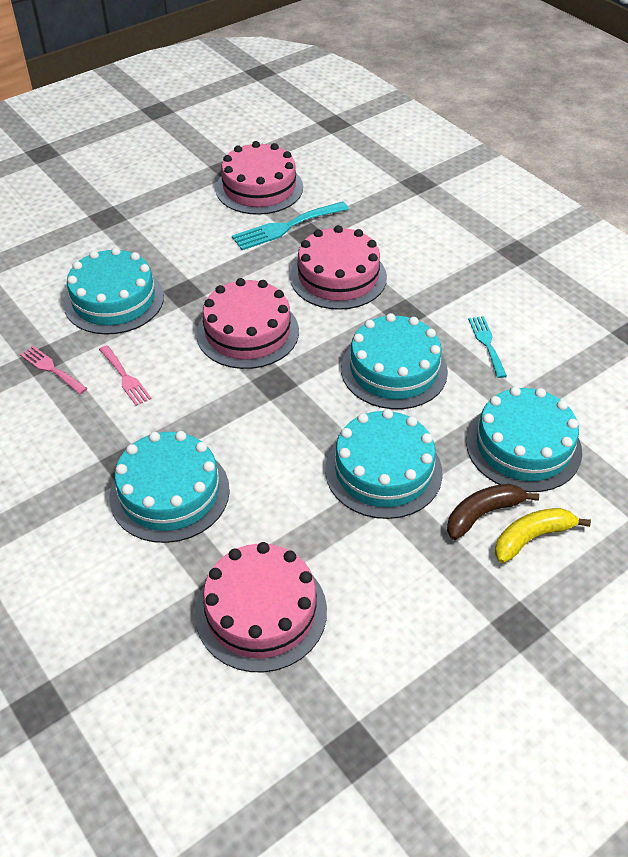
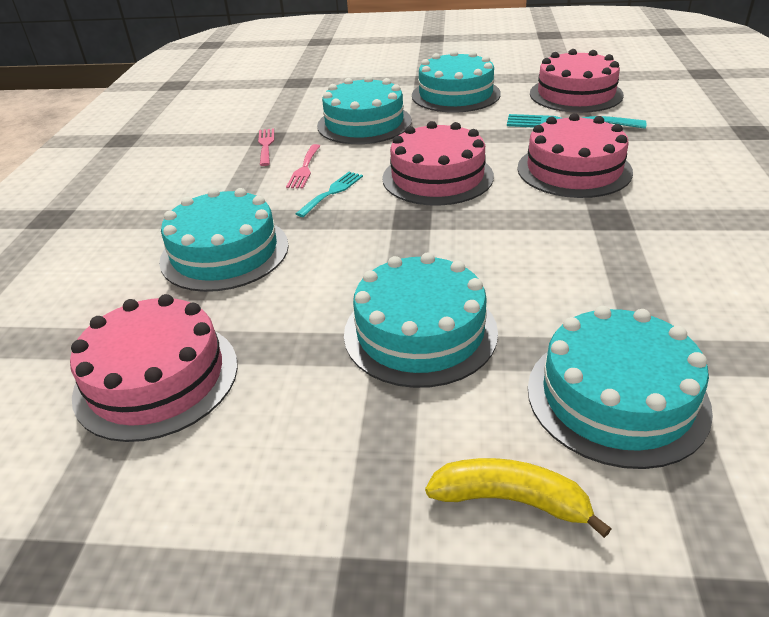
camera: 45 degrees right, 10 degrees down
(394, 370) = (541, 257): turquoise cake -> turquoise cake (455, 94)
(483, 514) = (478, 434): brown banana -> none
(487, 344) = (683, 280): turquoise fork -> turquoise fork (332, 192)

